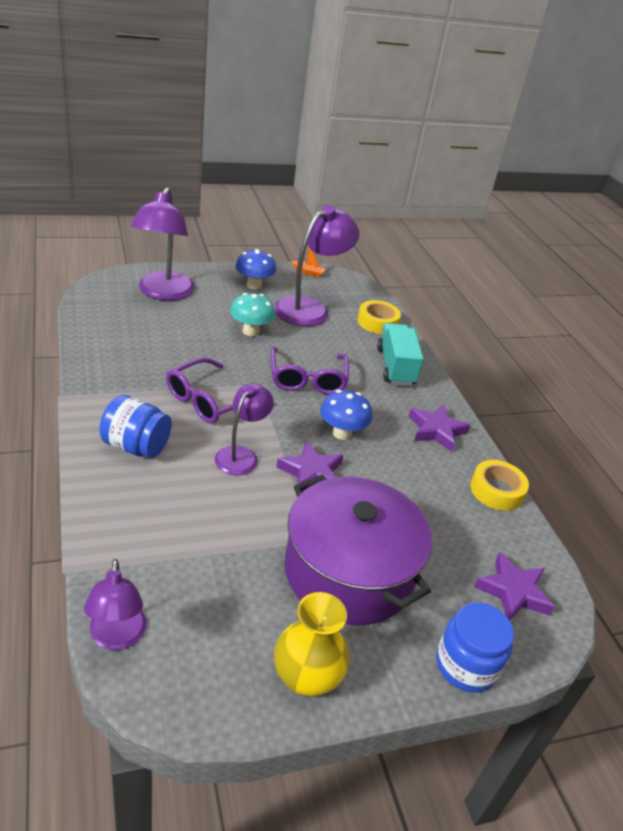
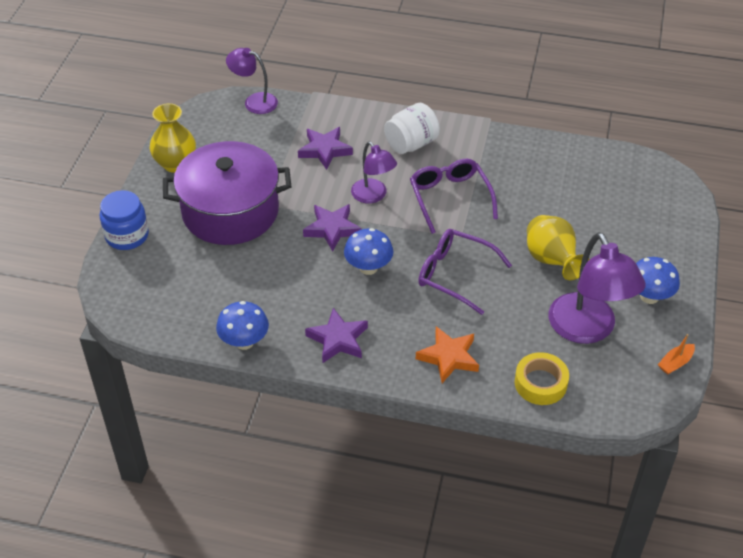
camera: 125 degrees right, 10 degrees up
(136, 446) = (411, 144): blue jar -> white jar
(163, 293) = (644, 216): purple lamp -> none
(250, 331) = (552, 261): turquoise mushroom -> yellow vase
(395, 367) = (448, 357): turquoise truck -> orange star
(496, 490) = (244, 342): yellow tape -> blue mushroom
(513, 592) = (153, 292): purple star -> purple star (324, 150)

